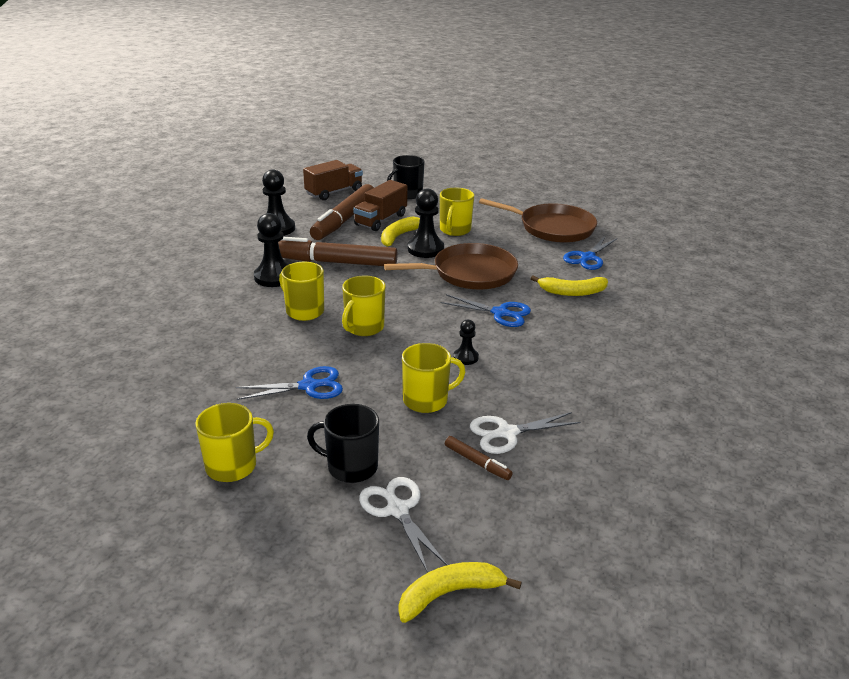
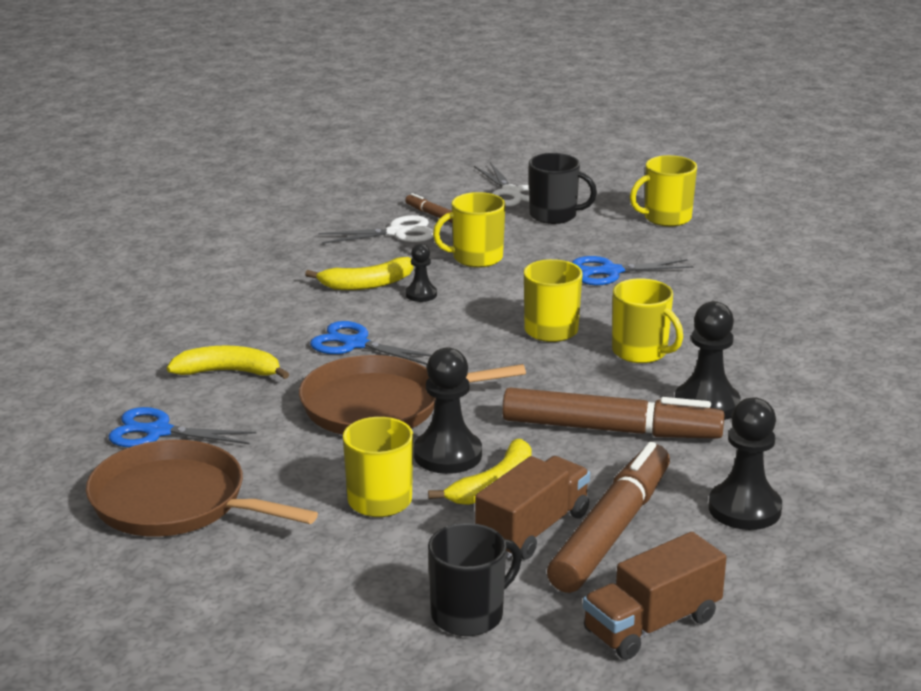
camera: 175 degrees left, 5 degrees down
(449, 594) = (474, 158): yellow banana -> yellow banana (367, 284)
(587, 258) = (157, 432): blue scissors -> blue scissors turned 120 degrees counterclockwise

